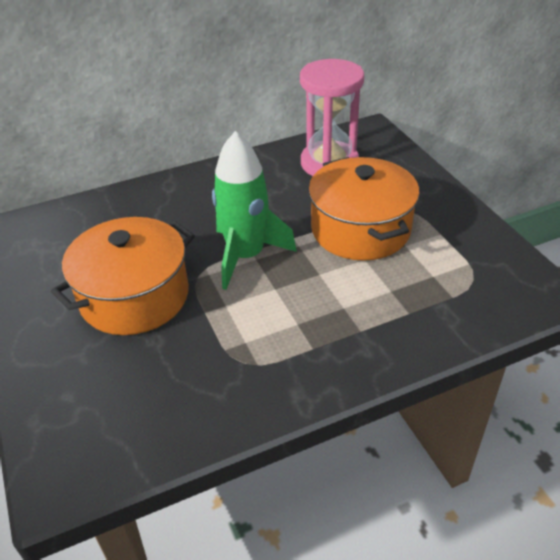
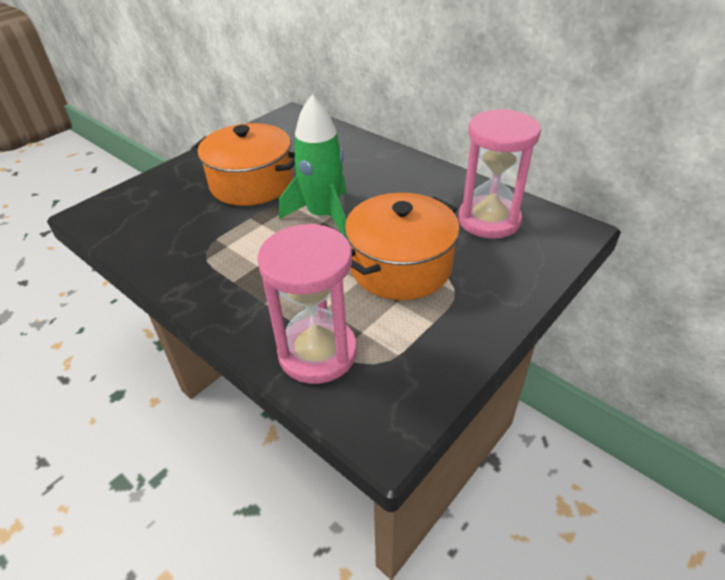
camera: 65 degrees right, 0 degrees up
(447, 309) = (317, 352): none -> pink hourglass

